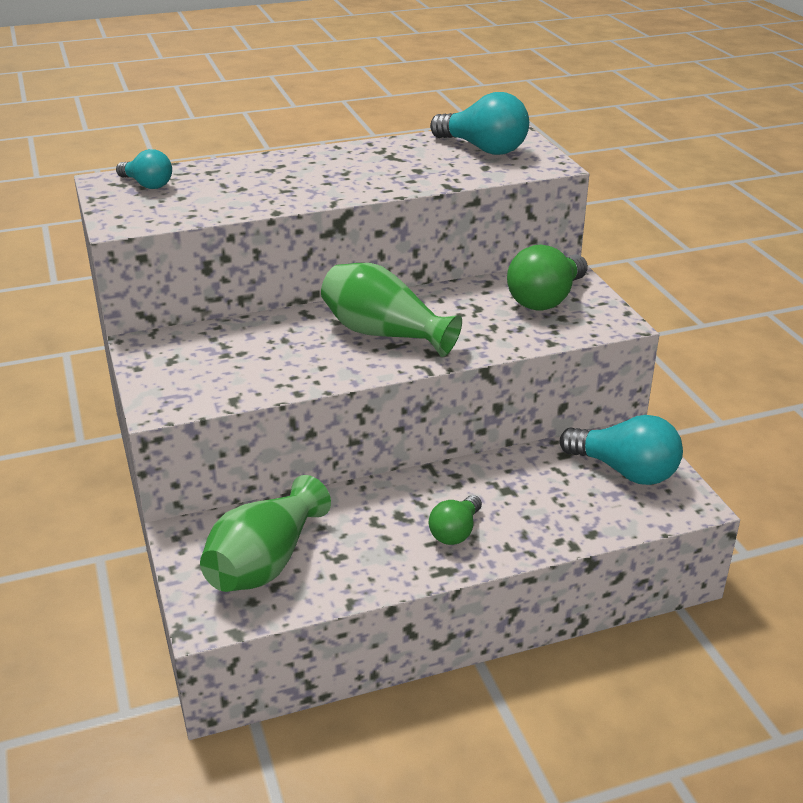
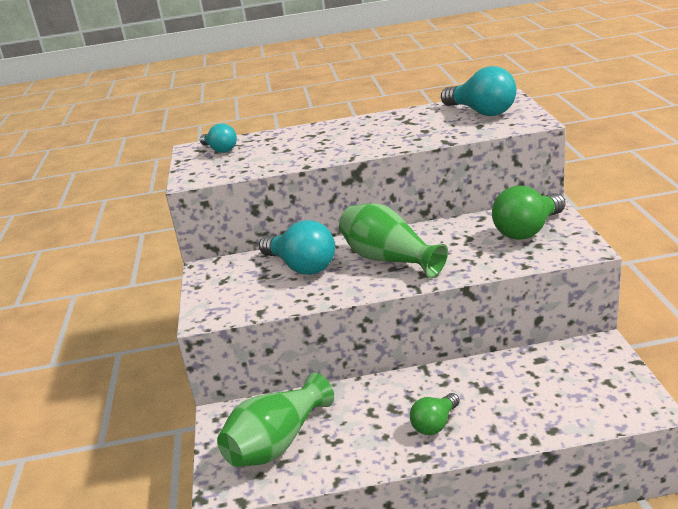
camera: 15 degrees right, 5 degrees down
(625, 471) = (590, 375): turquoise light bulb -> turquoise light bulb (301, 266)

